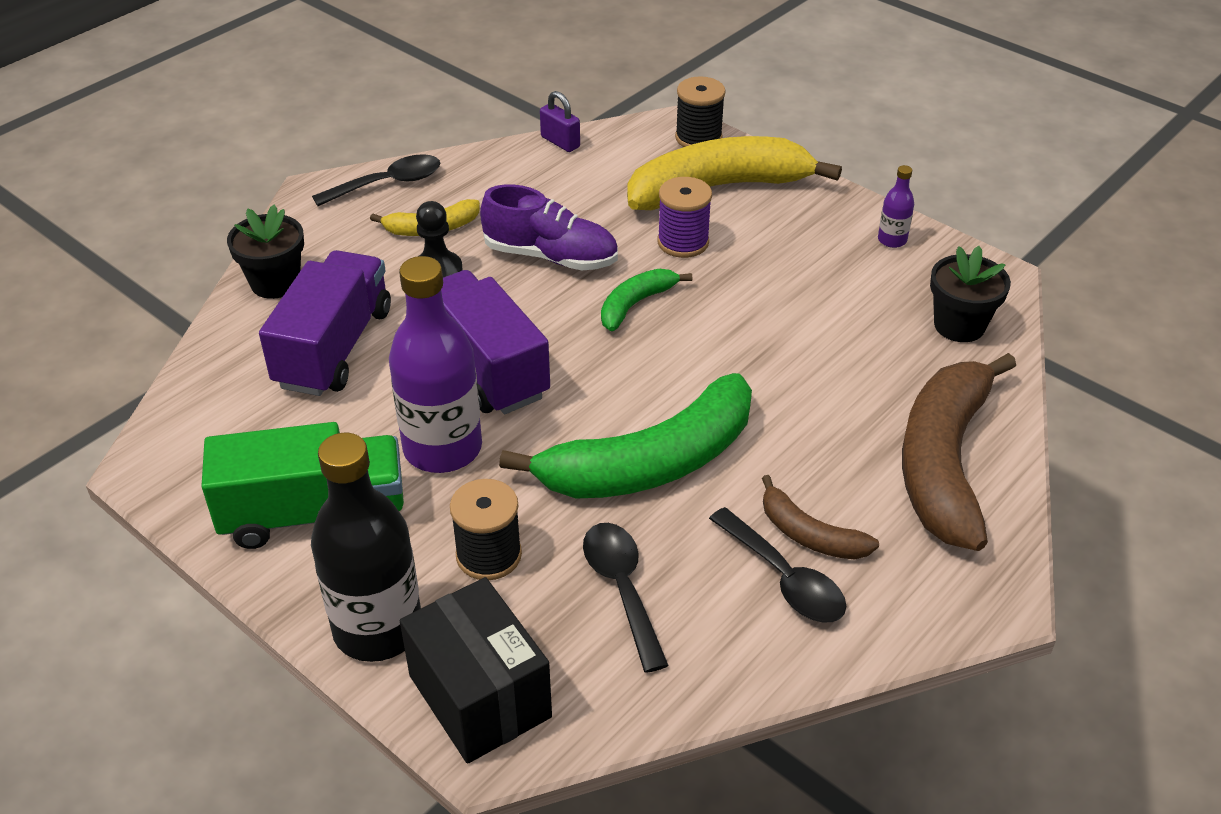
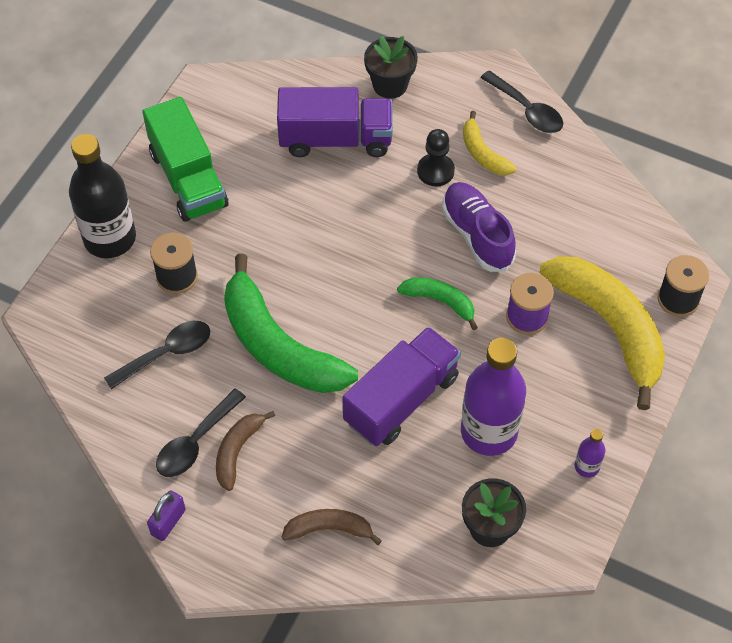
camera: 75 degrees right, 15 degrees up
(442, 448) = (260, 227): purple bottle -> purple bottle (489, 432)
(479, 696) = (73, 301): black box -> none
(485, 367) = (343, 228): purple truck -> purple truck (401, 399)
(551, 256) = (477, 235): purple shoe -> purple shoe turned 150 degrees clockwise
(560, 142) = (629, 203): purple padlock -> purple padlock (168, 522)
(944, 462) = (329, 529): brown banana -> brown banana, size x0.49

